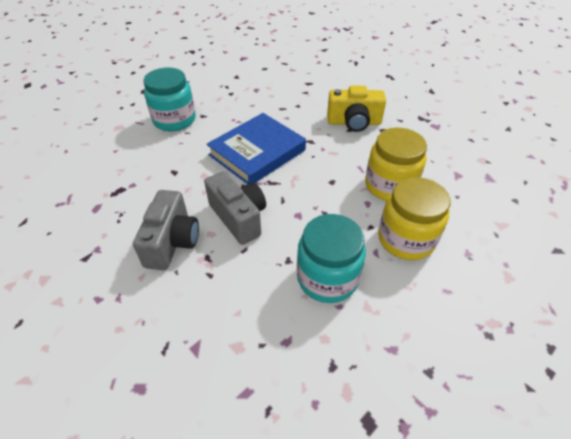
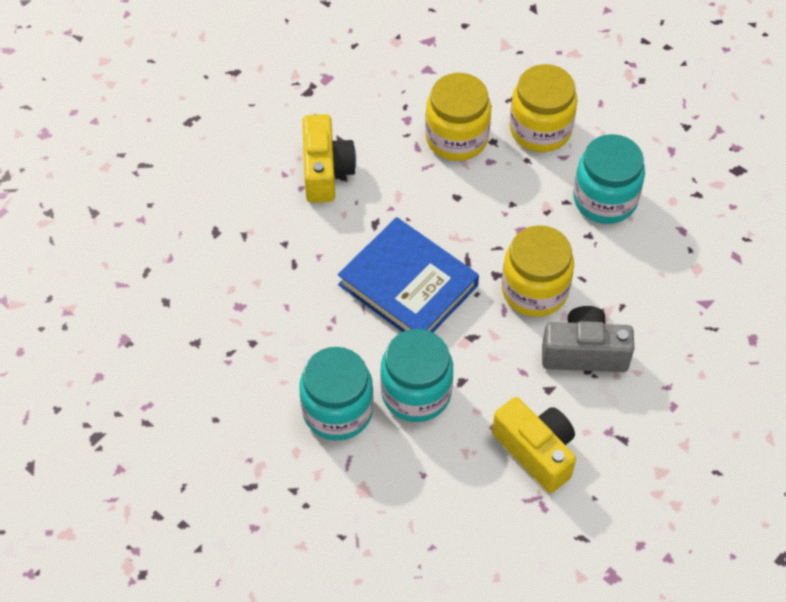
camera: 95 degrees left, 10 degrees up
(102, 204) = (536, 451): none -> yellow camera
(173, 151) = (416, 393): none -> turquoise jar
(239, 217) = (534, 290): grey camera -> yellow jar

